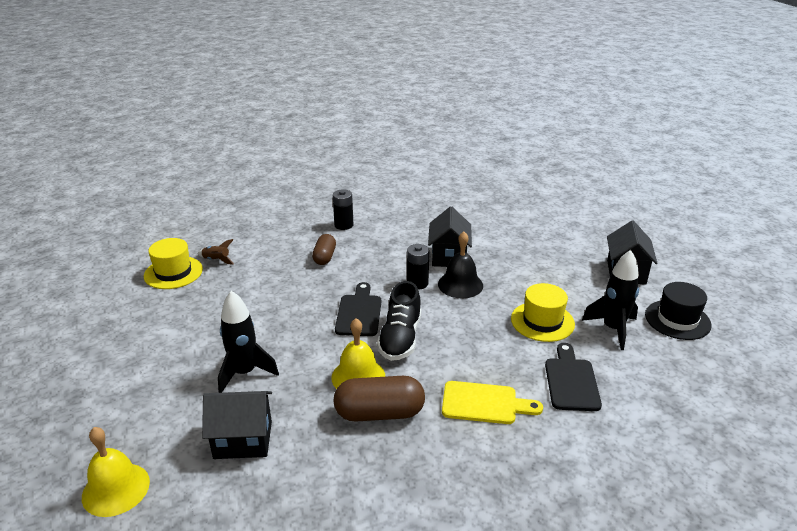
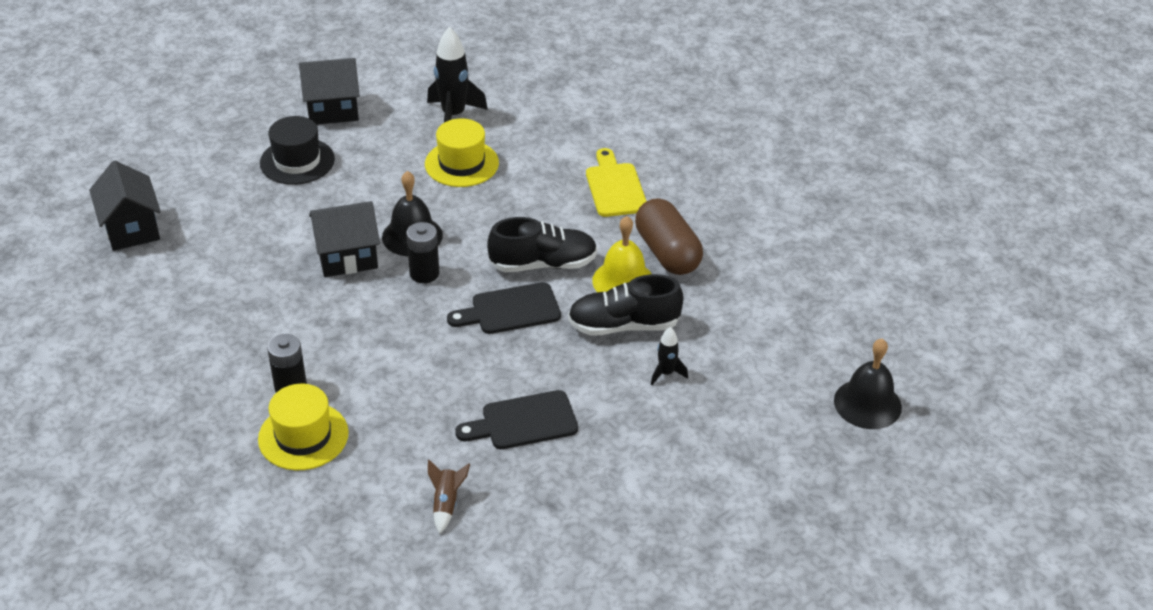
camera: 110 degrees left, 10 degrees up
(116, 489) = (867, 404): yellow bell -> black bell
(173, 272) = (500, 542): yellow hat -> yellow hat (303, 436)
(243, 440) = (757, 337): black house -> black house (131, 229)
(245, 373) = (666, 373): black rocket -> black rocket, size x0.52
(308, 364) = (624, 325): none -> black shoe
(324, 257) = (392, 381): brown capsule -> none
(571, 381) = (553, 137): black cutting board -> black cutting board (523, 422)
(677, 320) = (417, 75): black hat -> black hat (297, 161)

